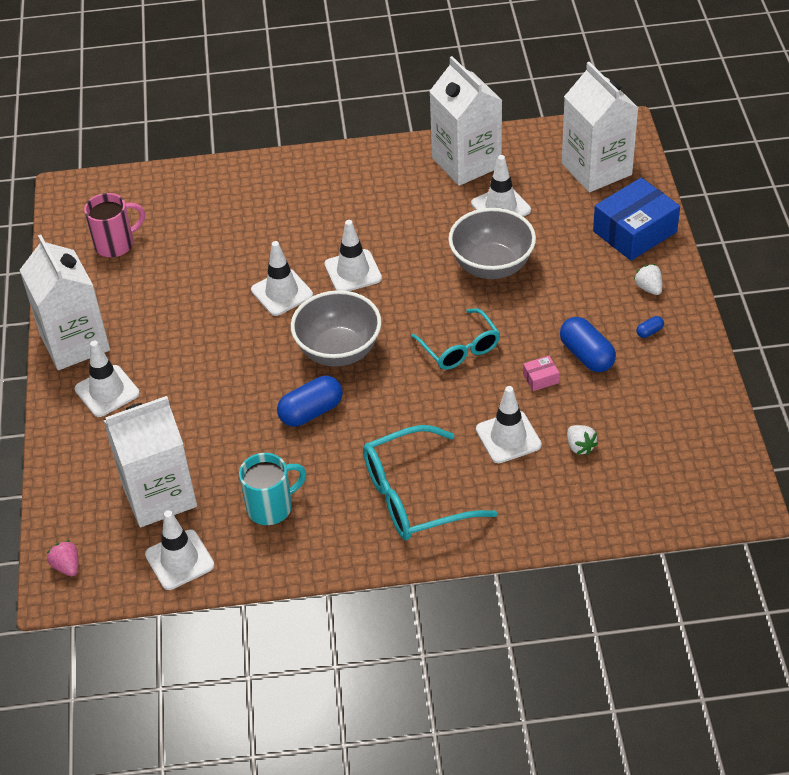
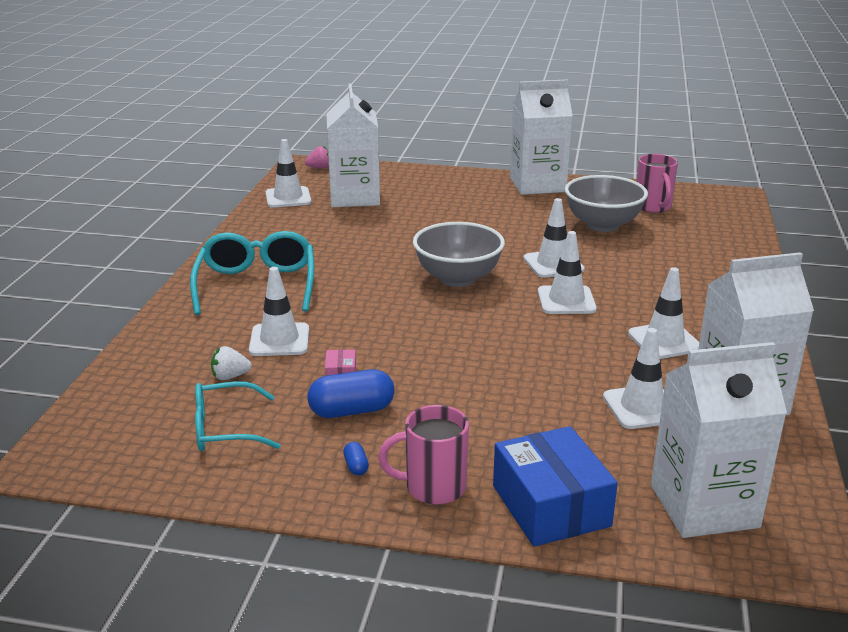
camera: 105 degrees right, 20 degrees down
(107, 391) = (475, 190): white traffic cone -> white traffic cone (664, 341)
(271, 507) = (304, 231): turquoise mug -> none
(311, 412) = (392, 257): blue capsule -> none
(460, 348) = (418, 337): turquoise glasses -> turquoise glasses (225, 429)
(492, 266) = (535, 380): grey bowl -> grey bowl (602, 225)
(648, 288) = (433, 487): white strawberry -> pink mug

